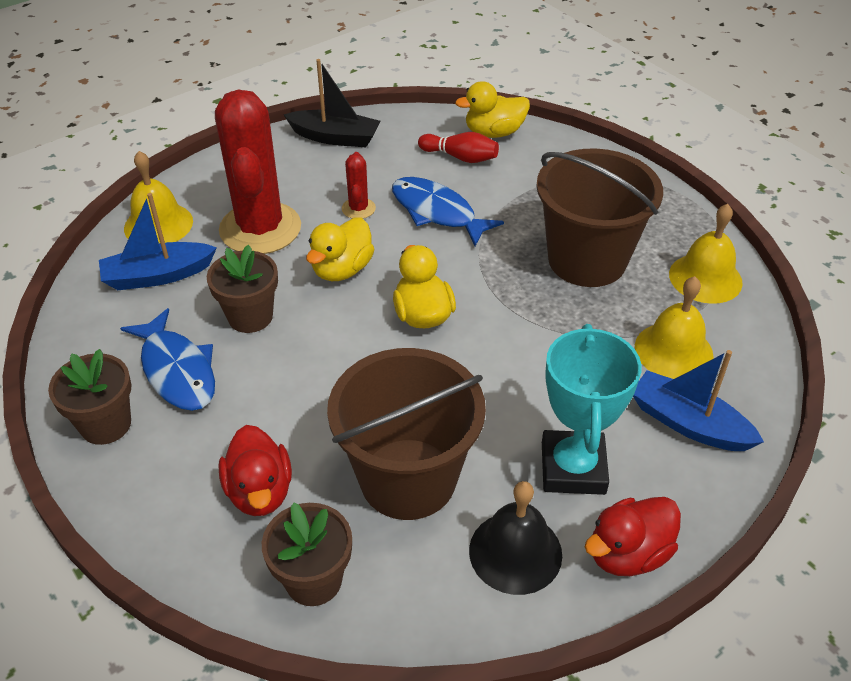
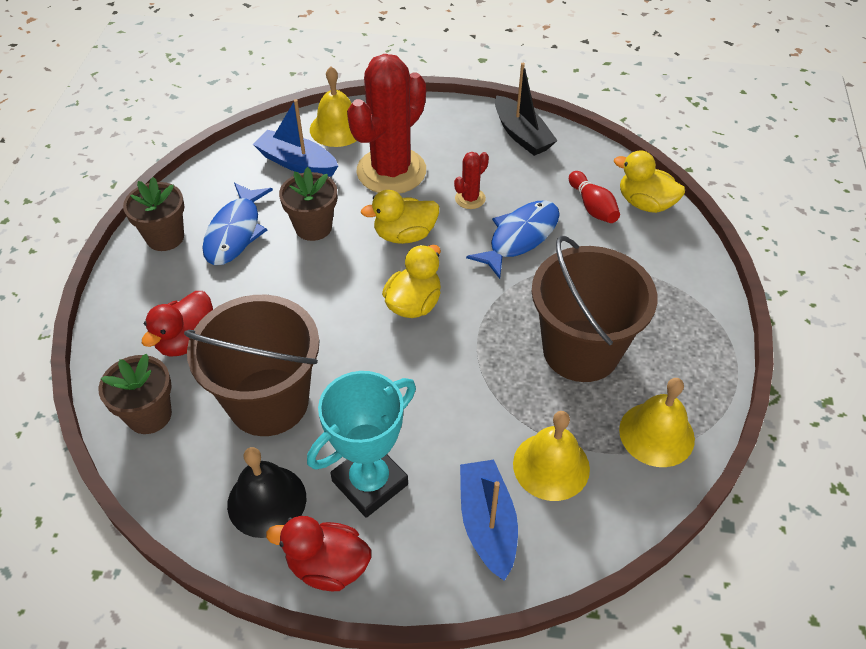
camera: 45 degrees right, 5 degrees up
(437, 212) = (520, 237): blue fish -> blue fish turned 45 degrees clockwise

